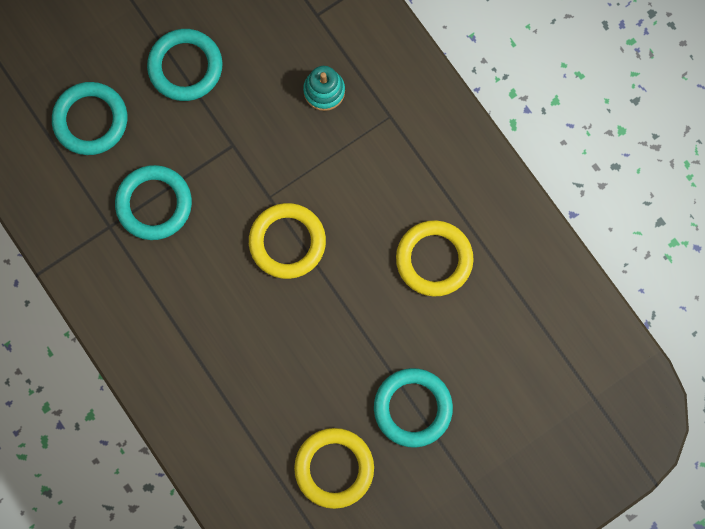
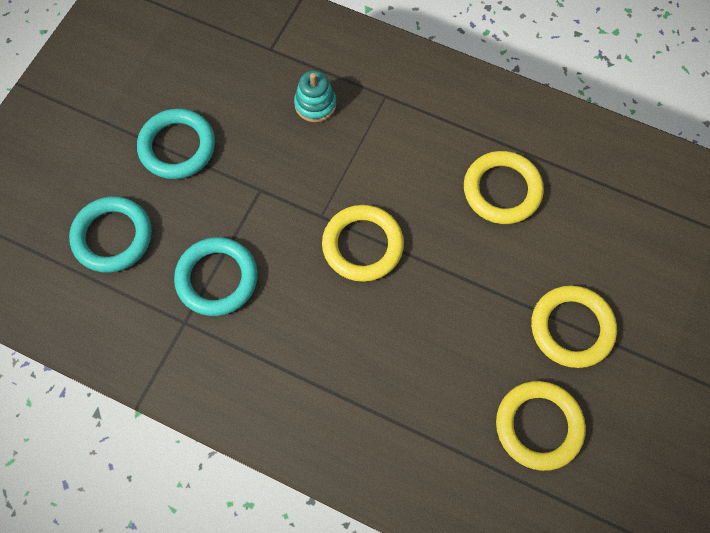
camera: 30 degrees left, 10 degrees down
(412, 408) = (571, 328): turquoise ring -> yellow ring

